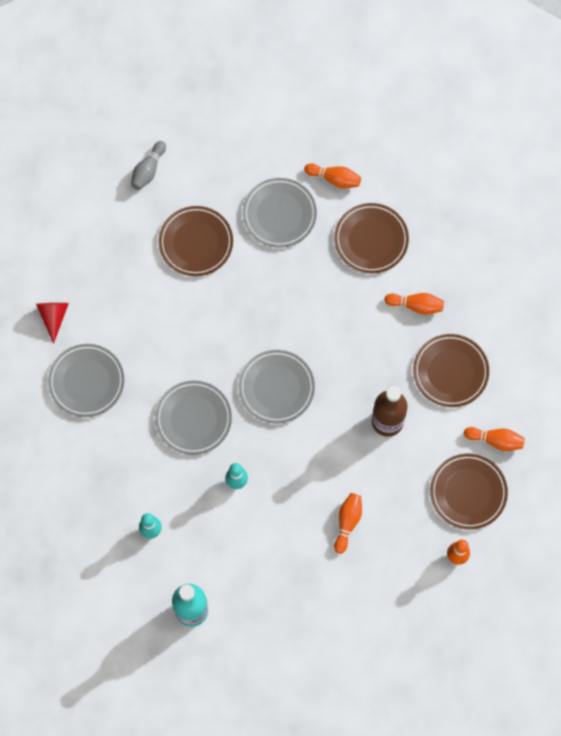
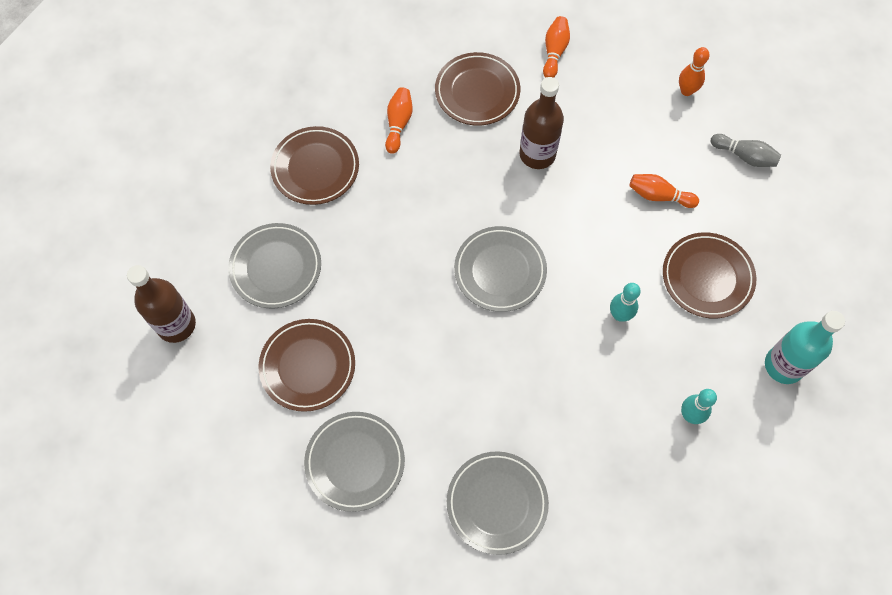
camera: 90 degrees left, 5 degrees down
(53, 317) = (406, 551): red cone -> none
(148, 170) = (201, 428): grey bowling pin -> grey bowling pin (744, 156)
(193, 419) = (542, 366): grey plate -> grey plate (355, 462)
(231, 145) = (176, 325): none -> brown bottle
(334, 179) = (234, 206): orange bowling pin -> none
(468, 492) = (614, 78): brown plate -> brown plate (707, 277)

